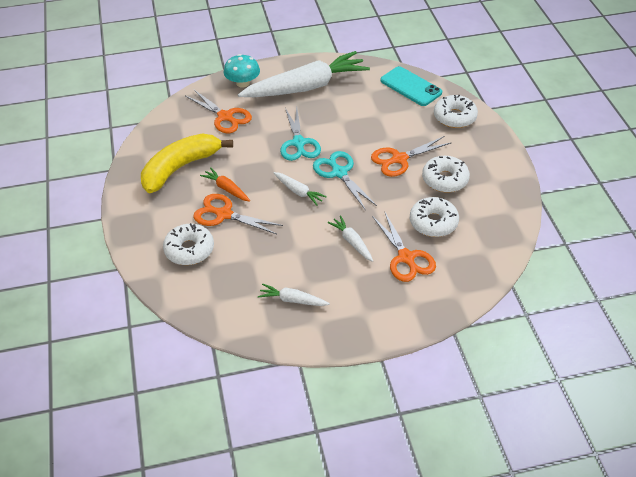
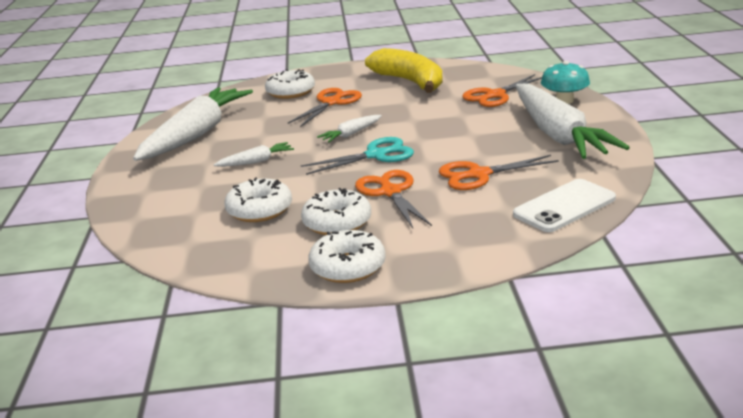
camera: 100 degrees right, 20 degrees down
(226, 189) = (370, 102): orange carrot -> none
(292, 300) = (196, 135): white carrot -> white carrot, size x2.39
(298, 143) = (439, 132): turquoise scissors -> none
(406, 257) = (213, 191): orange scissors -> orange scissors (479, 175)
(411, 86) = (564, 206): turquoise phone -> white phone
(454, 117) = (481, 239): white donut -> white donut (348, 267)

